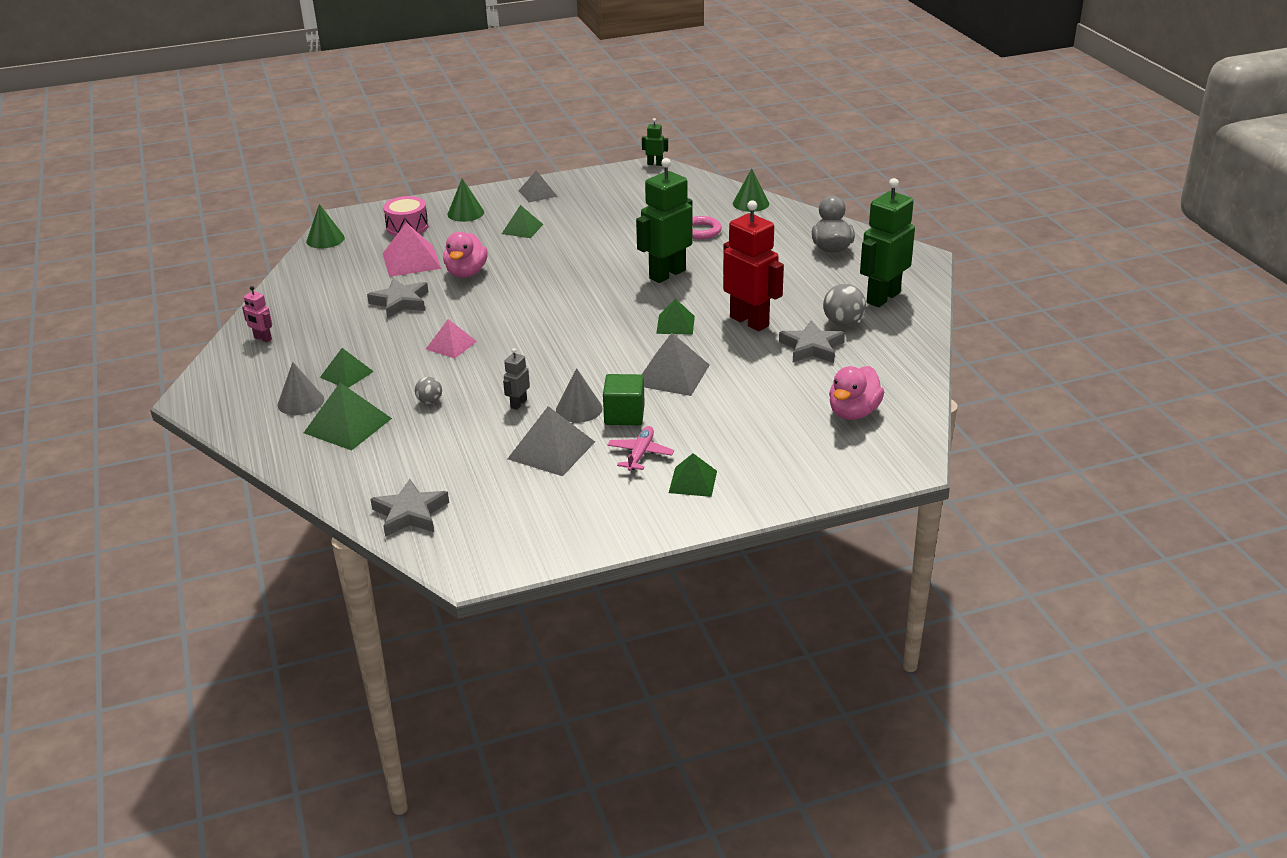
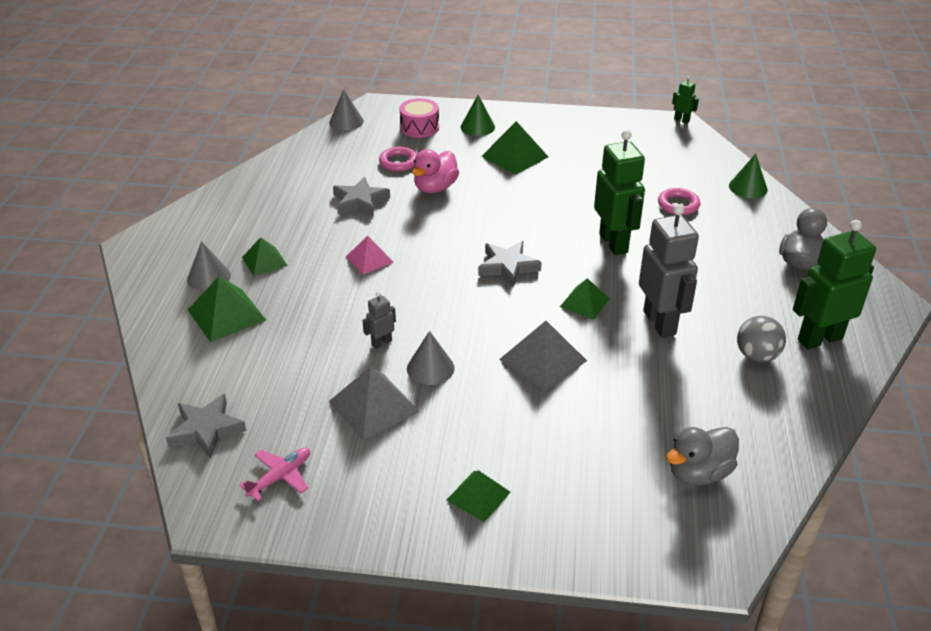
camera: 25 degrees right, 5 degrees up
(262, 339) = (227, 204): pink robot -> none
(325, 239) = (346, 121): green cone -> grey cone
(411, 261) = (398, 162): pink pyramid -> pink ring
(430, 401) = (309, 313): grey ball -> none
(522, 229) = (514, 156): green pyramid -> green pyramid, size x1.55
(537, 193) = (553, 123): grey pyramid -> none
(624, 415) = (467, 390): green cube -> none
(640, 454) = (450, 442): pink plane -> pink plane (280, 477)
(667, 274) = (614, 243): green robot -> green robot turned 90 degrees clockwise
(749, 321) = (660, 323): red robot -> grey robot
(812, 347) = (704, 375): grey star -> grey star (508, 267)
(853, 412) = (698, 473): pink duck -> grey duck

